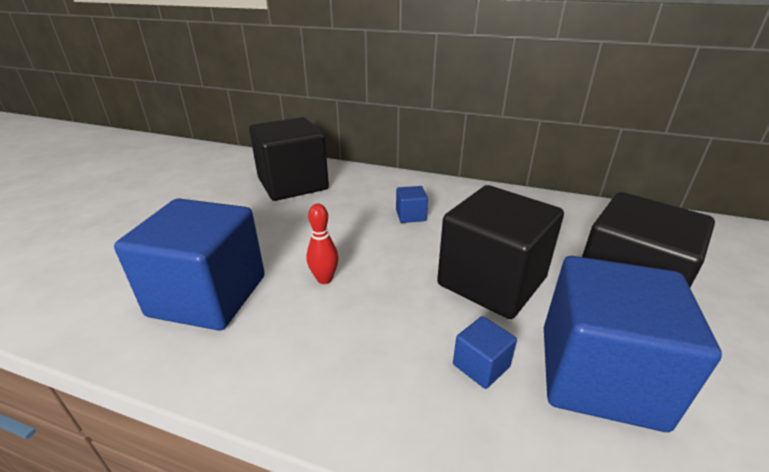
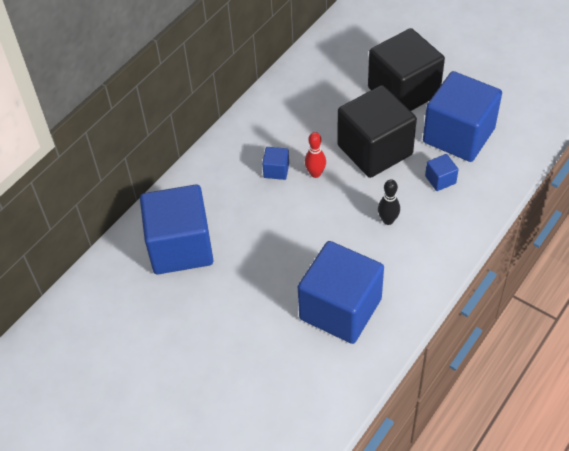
camera: 70 degrees left, 20 degrees up
(293, 184) = (180, 247): black cube -> blue cube
(324, 279) = (343, 239): red bowling pin -> red bowling pin (315, 173)
(370, 315) = (388, 220): none -> black bowling pin

